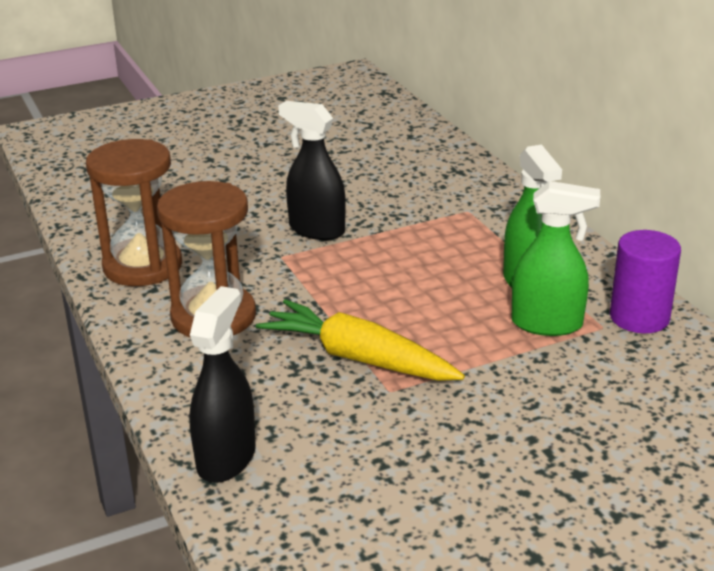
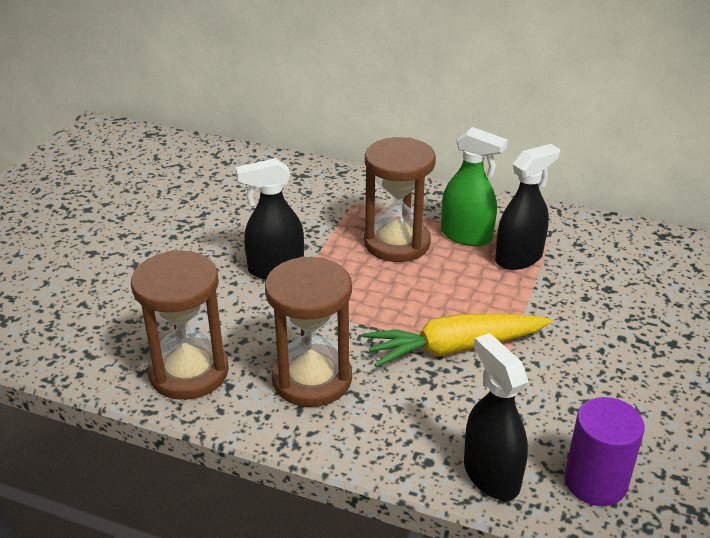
camera: 45 degrees left, 5 degrees up
(450, 258) = (397, 243): none -> brown hourglass
(547, 324) = (519, 258): green spray bottle -> black spray bottle
(639, 317) = (556, 226): purple cylinder -> purple cylinder (595, 482)

